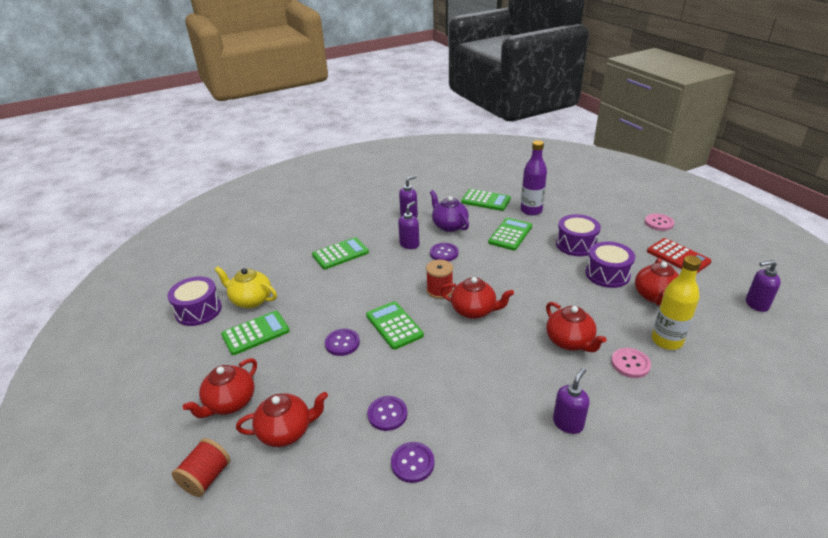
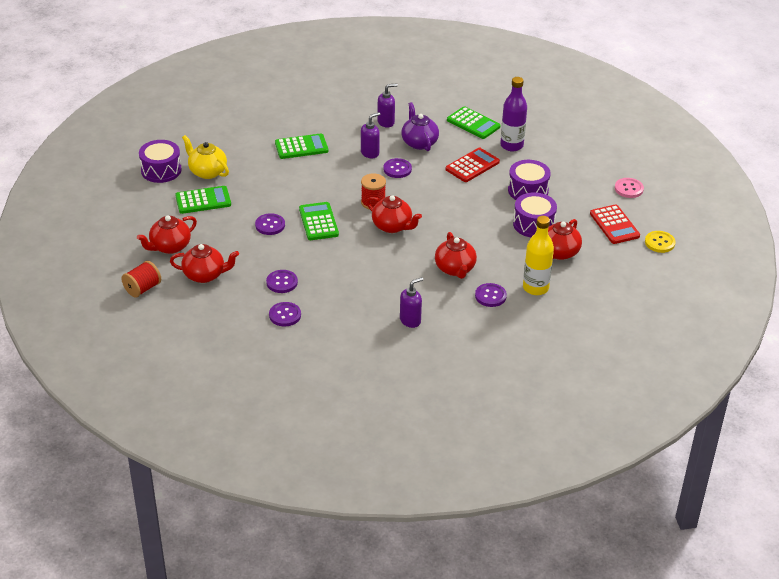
camera: 15 degrees right, 5 degrees up
(510, 234) = (472, 166): green calculator -> red calculator
(630, 364) = (490, 296): pink button -> purple button
(732, 263) = (659, 243): none -> yellow button
(756, 304) = (642, 280): purple soap dispenser -> none

